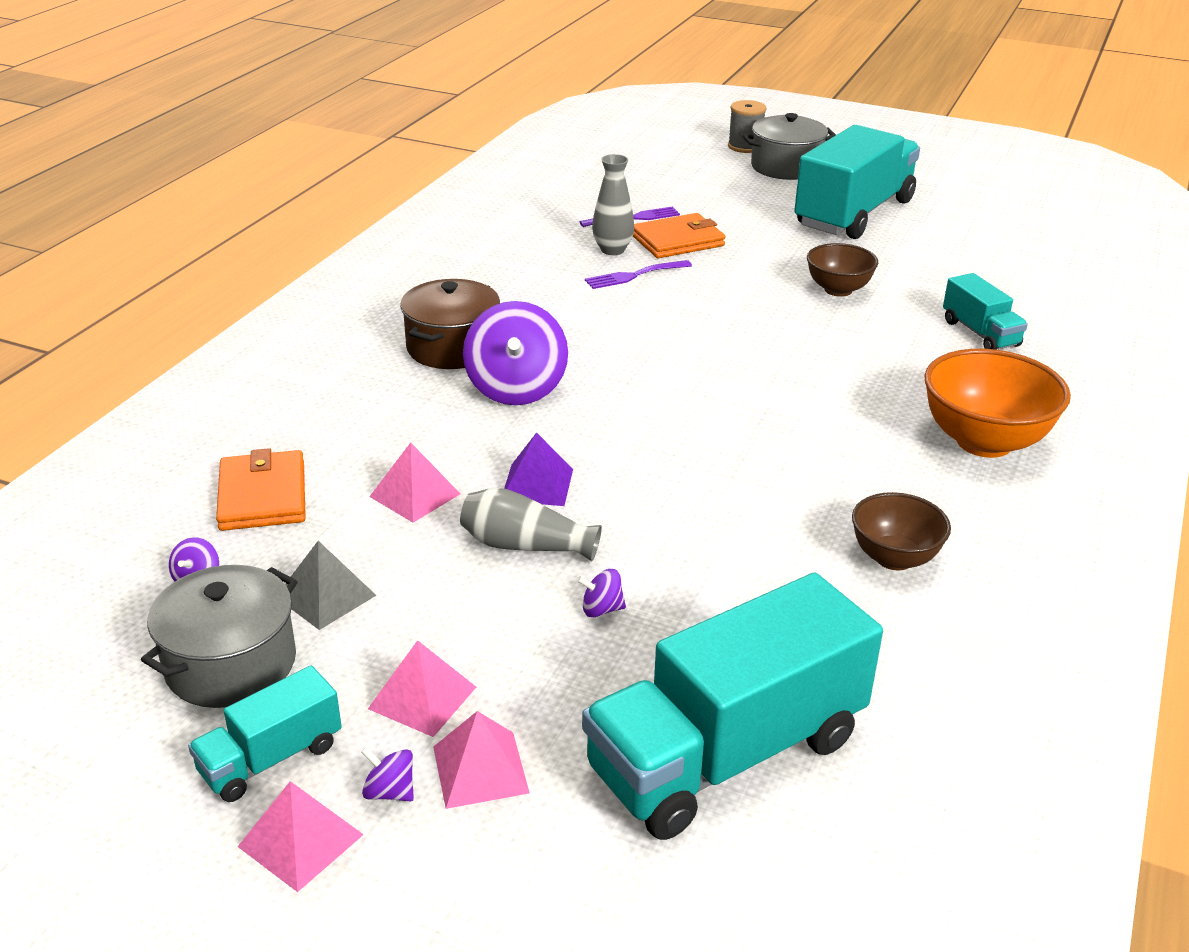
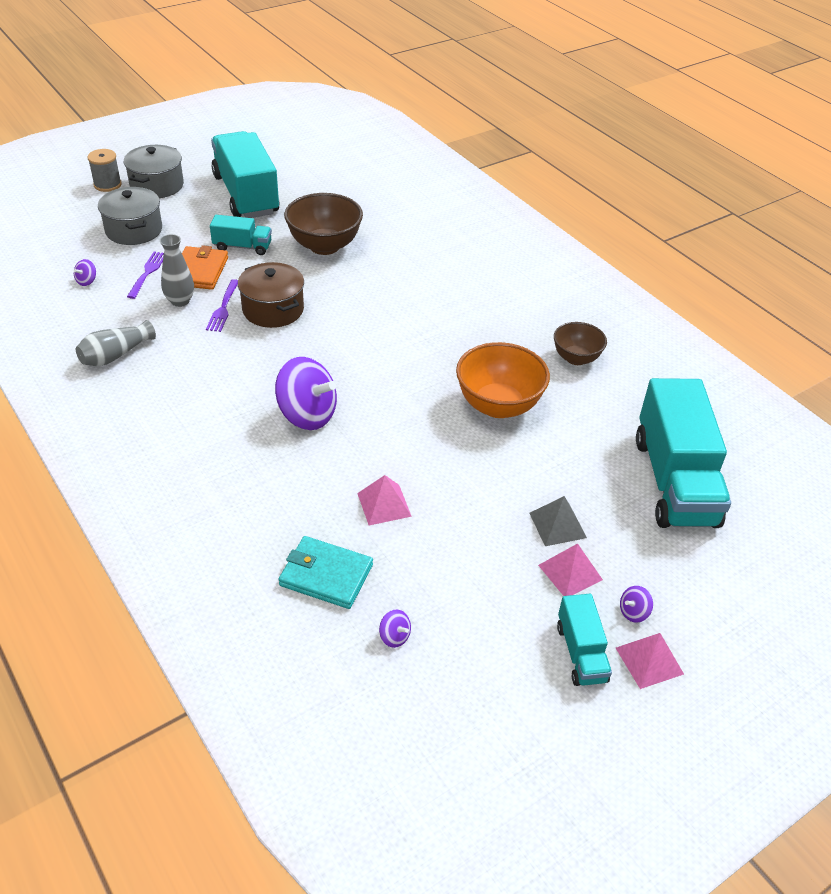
camera: 60 degrees left, 10 degrees up
(231, 664) = (489, 645): grey pot -> grey pot (134, 230)
(262, 496) = (326, 575): orange wallet -> turquoise wallet
(326, 596) = (454, 581): grey pyramid -> grey pyramid (557, 525)
(452, 347) = (229, 421): brown pot -> brown pot (273, 309)
(480, 769) = (637, 571): pink pyramid -> none
(525, 545) = (469, 479): grey vase -> grey vase (115, 355)
(537, 484) = (416, 449): purple pyramid -> none
(601, 609) = (545, 474): purple spinning top -> purple spinning top (87, 281)
(838, 290) = (324, 246): brown bowl -> brown bowl, size x1.64
(980, 333) = (416, 227): turquoise truck -> turquoise truck (242, 247)
(984, 442) = (509, 281): orange bowl -> orange bowl (498, 405)

